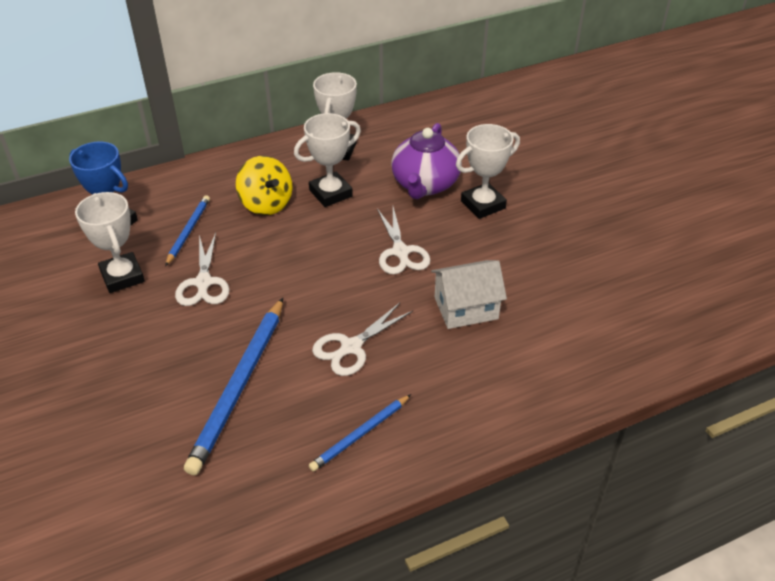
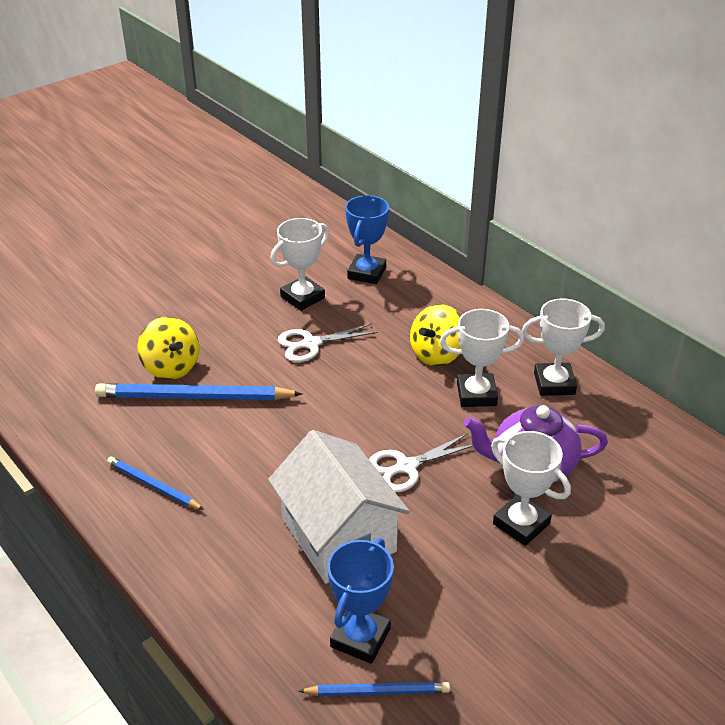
camera: 75 degrees right, 5 degrees down
(178, 401) = (171, 367): none -> yellow spinning top
(188, 231) = (375, 317): blue pencil -> blue pencil (377, 691)
(330, 193) = (476, 394): white trophy -> white trophy turned 45 degrees counterclockwise
(350, 348) = (257, 457): white scissors -> none
(466, 308) = (338, 535): white house -> white house, size x1.57
(575, 314) = (360, 638): none -> blue trophy

